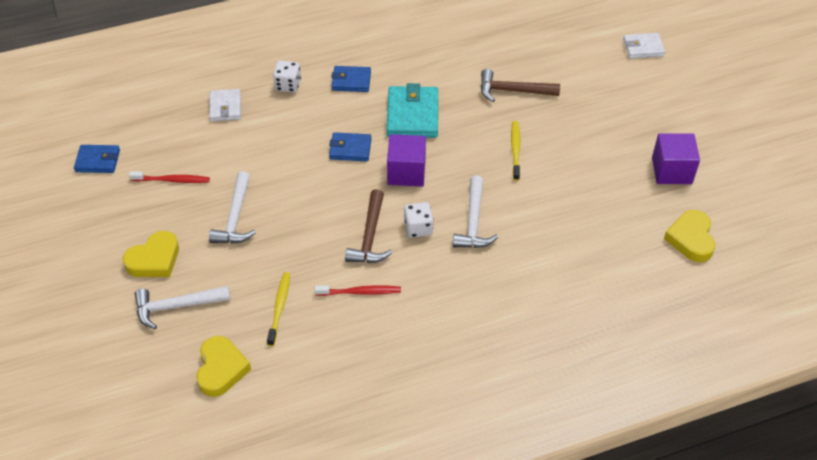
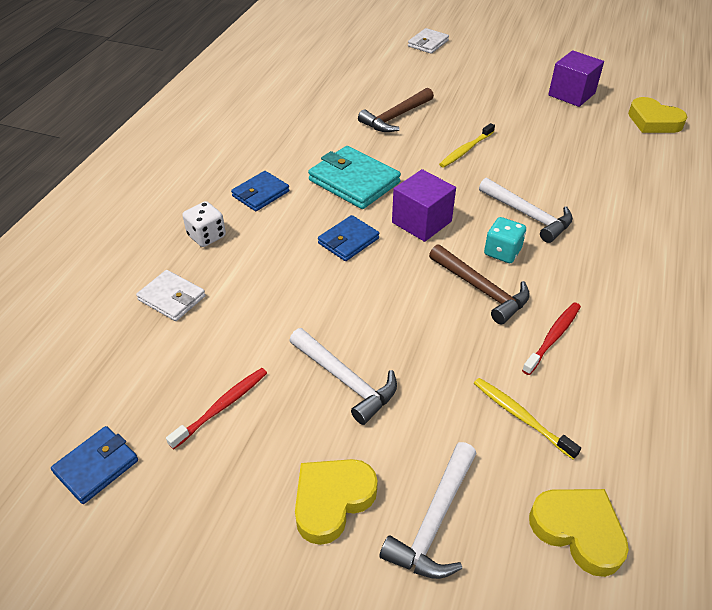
camera: 50 degrees left, 5 degrees down
(154, 259) = (332, 500): yellow heart -> yellow heart turned 135 degrees counterclockwise
(418, 228) = (502, 252): white dice -> turquoise dice
(515, 150) = (466, 150): yellow toothbrush -> yellow toothbrush turned 90 degrees counterclockwise

